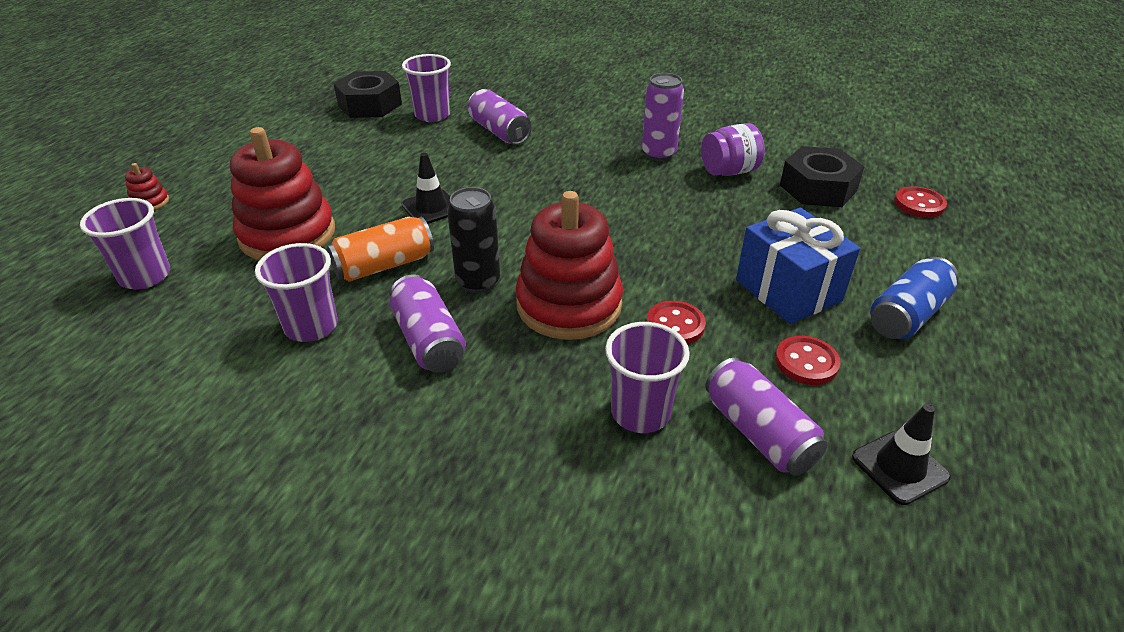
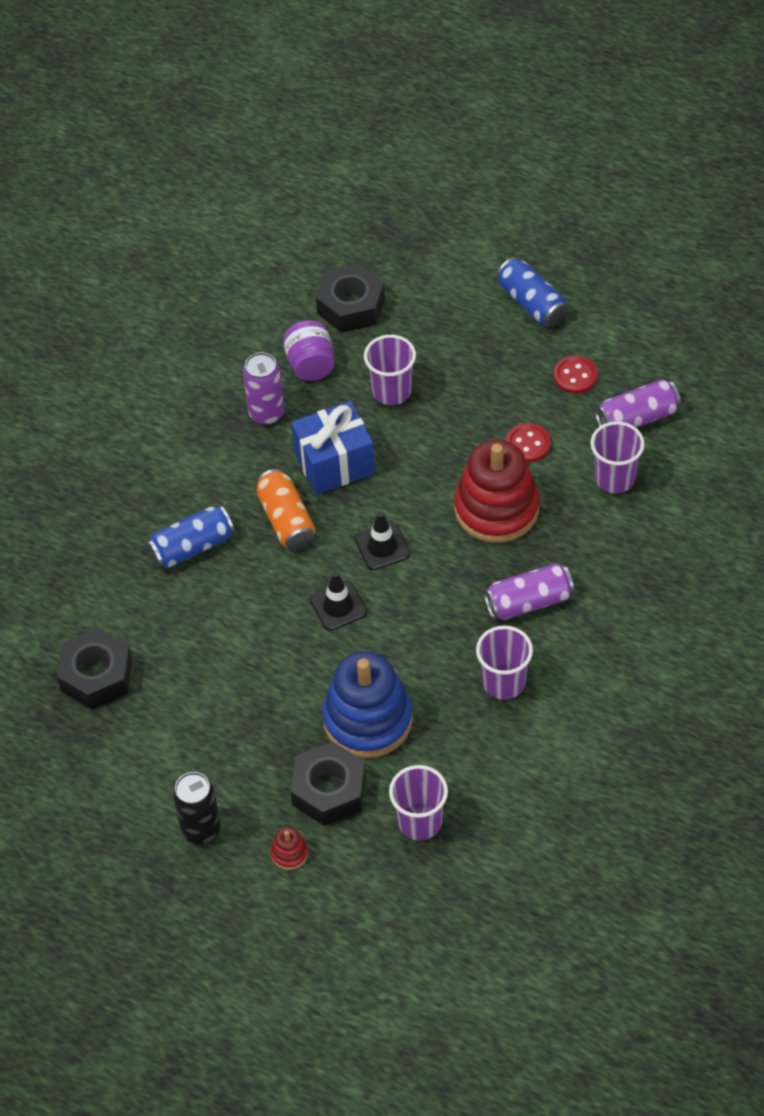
camera: 80 degrees left, 15 degrees up
(211, 218) = (329, 790): none -> black nut
(287, 234) = (367, 719): red stacking toy -> blue stacking toy
(384, 265) = (427, 638): orange can -> orange can (286, 520)
(432, 115) = (138, 611): purple cup -> purple cup (391, 391)
(478, 282) = (459, 569): black can -> black can (201, 829)
(499, 131) = (192, 547): purple can -> blue can
(788, 290) = (495, 366): blue gift -> blue gift (334, 463)
(899, 467) = (669, 355): black traffic cone -> black traffic cone (382, 547)
(919, 204) = (388, 244): red button -> none

